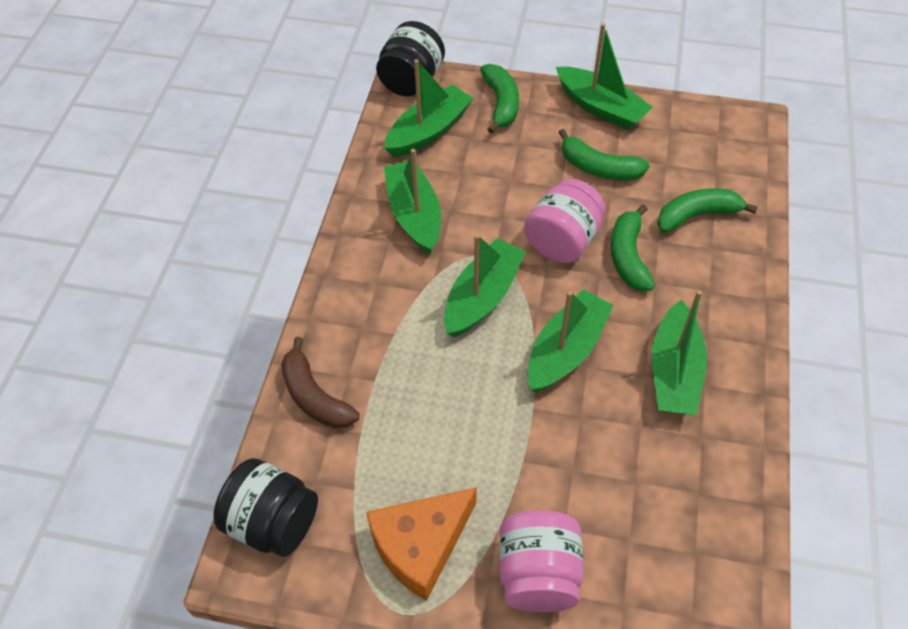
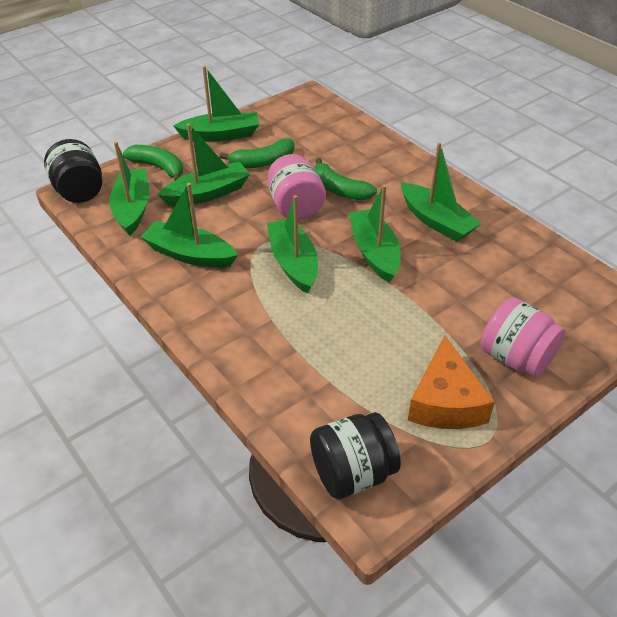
camera: 50 degrees left, 10 degrees down
(314, 396) = (274, 389): brown banana -> none
(506, 164) = (207, 193): none -> green boat
(697, 215) = (344, 150): green banana -> none

